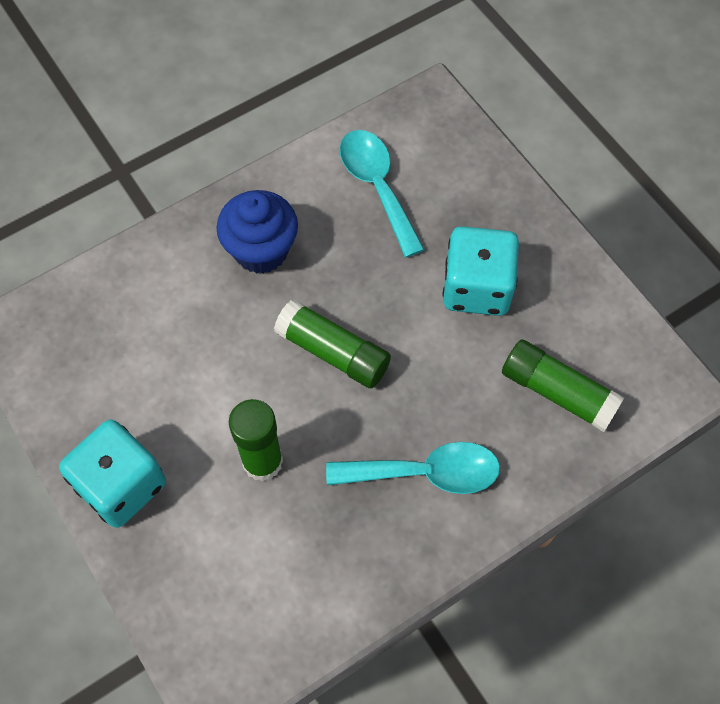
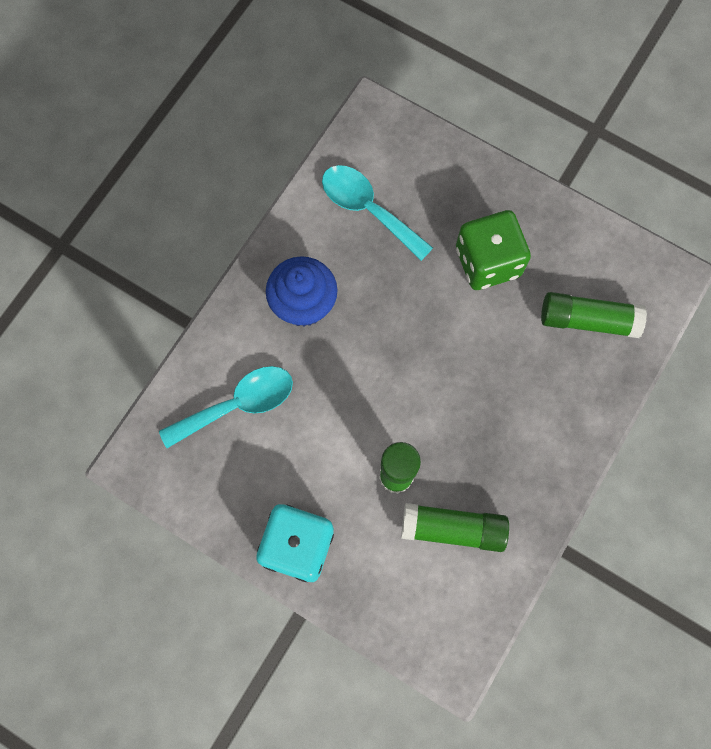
camera: 25 degrees left, 10 degrees up
(333, 352) = (404, 364): green glue stick -> green glue stick (453, 529)
(425, 473) = (522, 428): turquoise spoon -> turquoise spoon (238, 405)
(476, 288) = (487, 262): turquoise dice -> green dice

